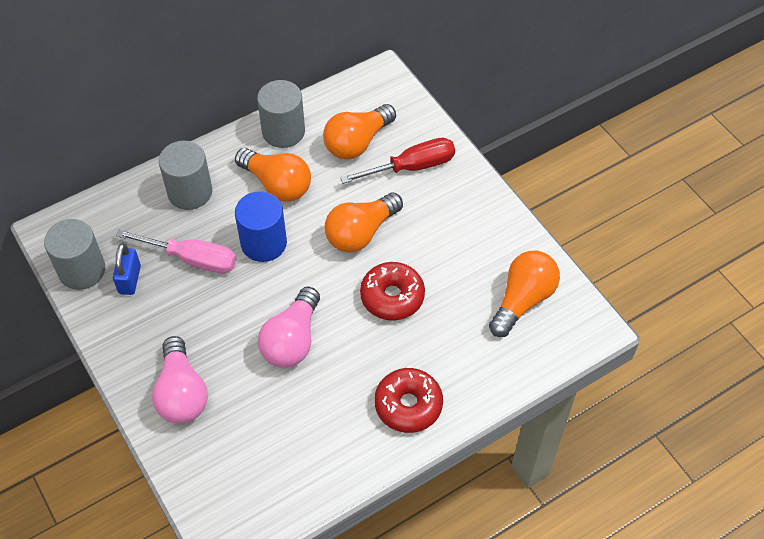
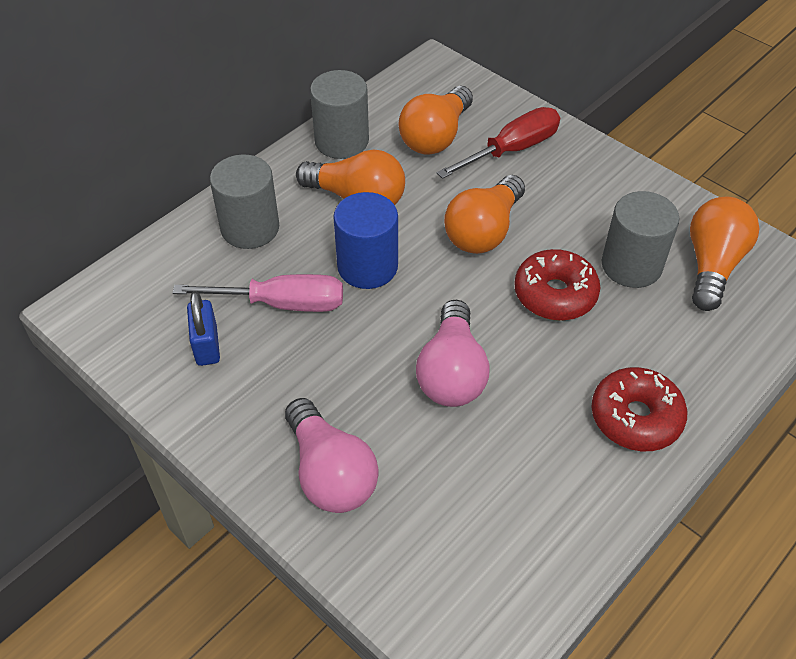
camera: 15 degrees left, 5 degrees down
(82, 270) = (137, 348): grey cylinder -> grey cylinder (631, 265)

